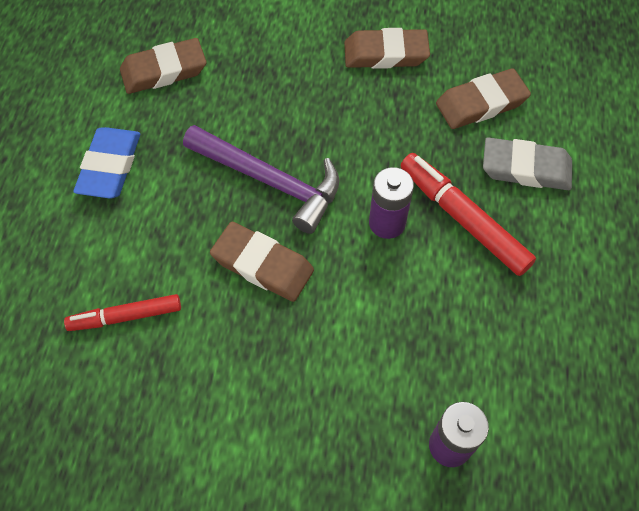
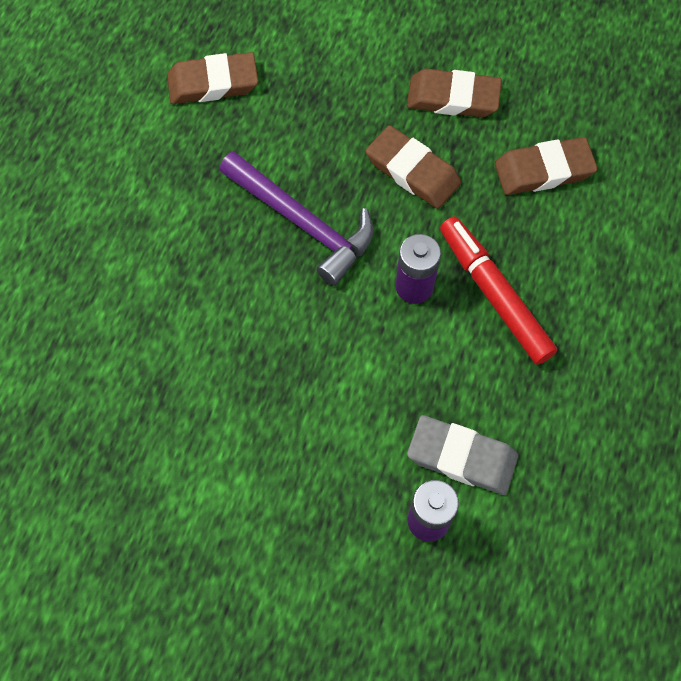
camera: 10 degrees right, 5 degrees up
(110, 166) = (142, 181): blue eraser -> none
(125, 316) = (135, 341): red marker -> none
(262, 265) = (279, 310): brown eraser -> brown eraser (413, 171)
(525, 168) = (574, 250): grey eraser -> grey eraser (462, 457)

